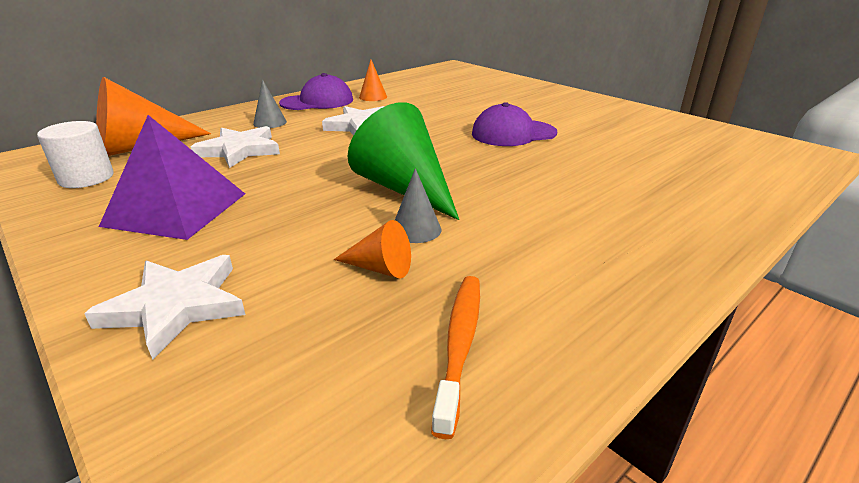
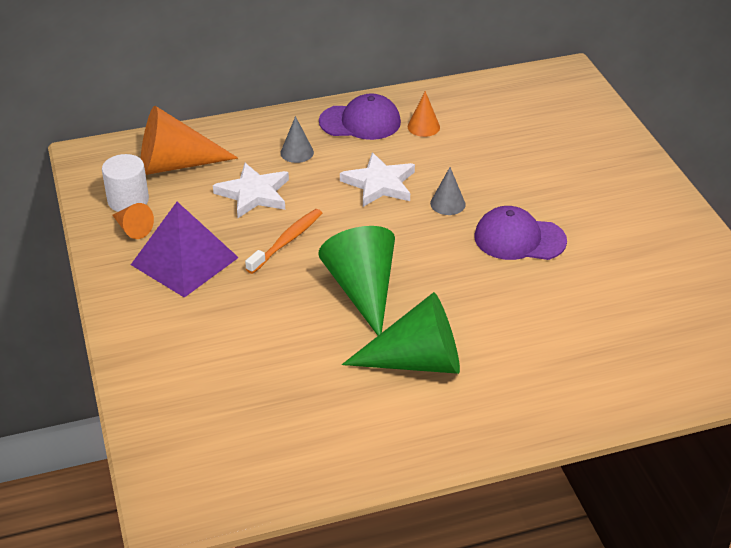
camera: 25 degrees right, 10 degrees up
(176, 306) = (164, 355): white star -> none
(380, 268) = (296, 366): orange cone -> orange cone (132, 229)
(416, 229) = (342, 338): grey cone -> grey cone (447, 204)
(460, 344) = (308, 437): orange toothbrush -> orange toothbrush (286, 241)
(517, 228) = (417, 361): none -> green cone

